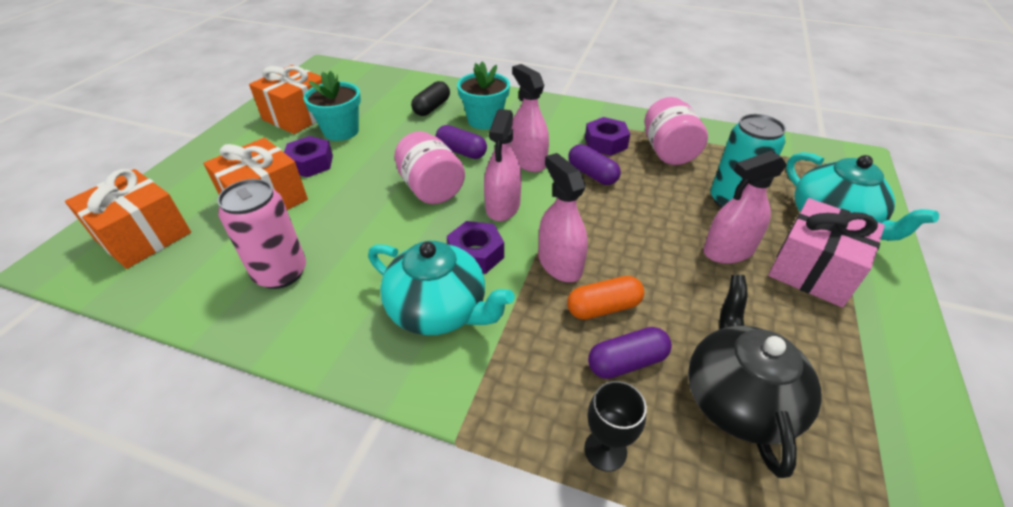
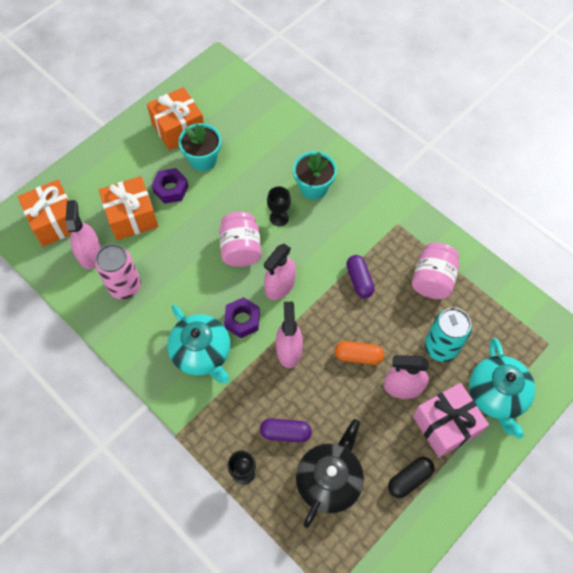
camera: 25 degrees right, 20 degrees up
(432, 107) = (281, 155): black capsule -> black capsule (409, 479)
(461, 151) = (279, 218): purple capsule -> black goblet
(528, 161) = (321, 247): pink spray bottle -> pink spray bottle (90, 253)
(603, 307) = (295, 393): orange capsule -> orange capsule (358, 356)
(605, 143) = (391, 251): purple nut -> none

